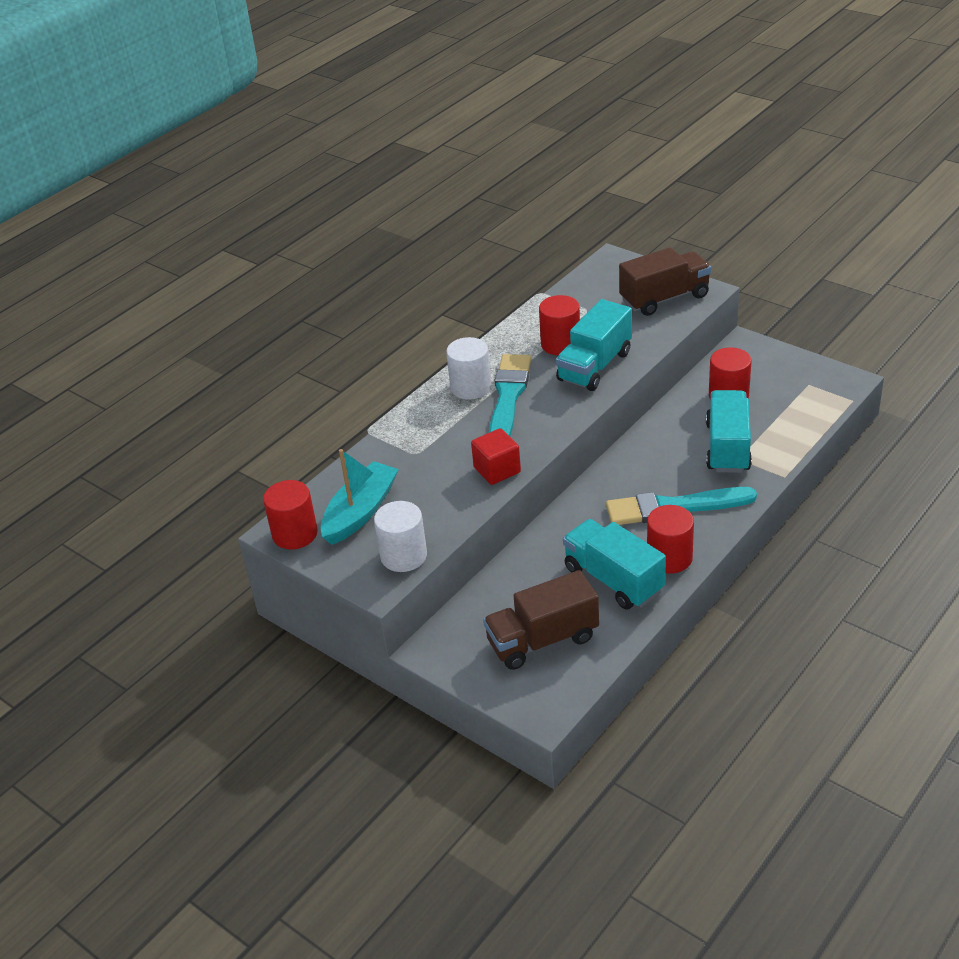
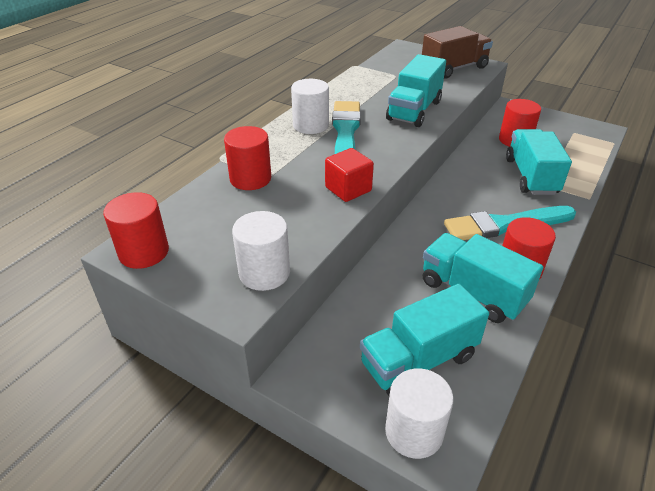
camera: 10 degrees left, 0 degrees up
(360, 512) = (215, 229): turquoise boat -> none
(523, 696) = (414, 432): none -> white cylinder
(542, 640) = (418, 360): brown truck -> turquoise truck
(560, 344) = (380, 96): red cylinder -> red cylinder (250, 179)

